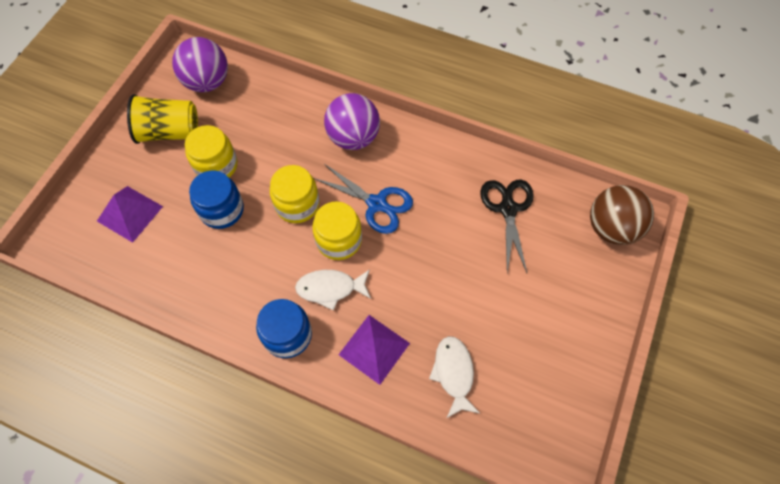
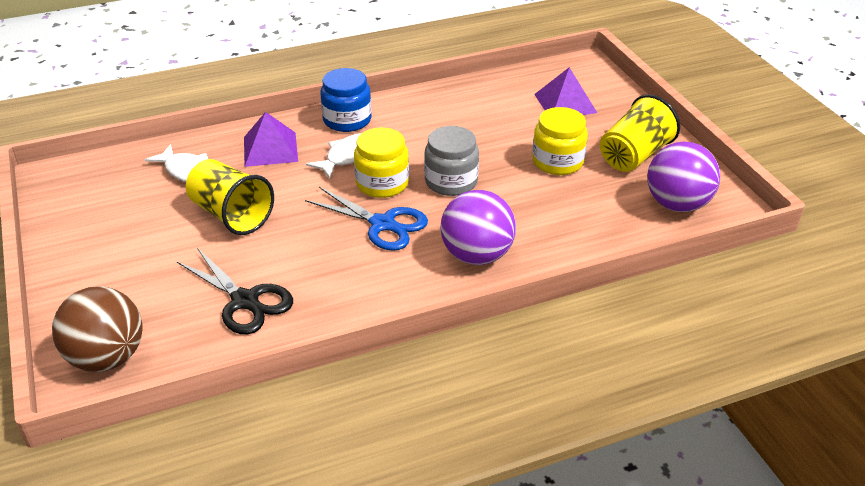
camera: 135 degrees right, 25 degrees down
(222, 210) = (504, 143): blue jar -> none
(297, 204) = (451, 181): yellow jar -> grey jar
(377, 204) = (382, 224): blue scissors -> blue scissors turned 135 degrees counterclockwise
(460, 293) = (231, 215): none -> yellow cup

